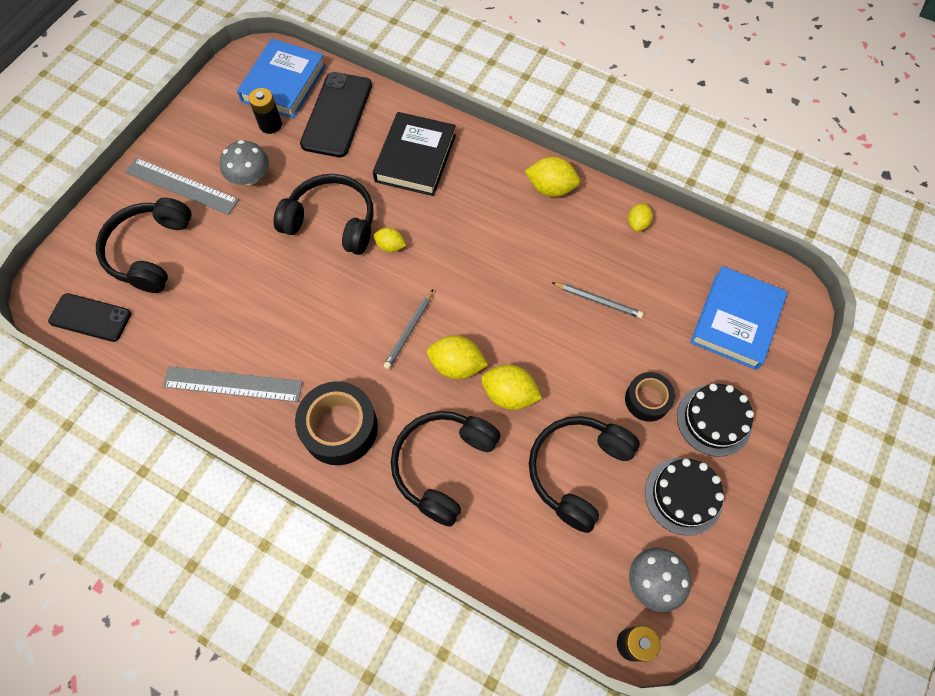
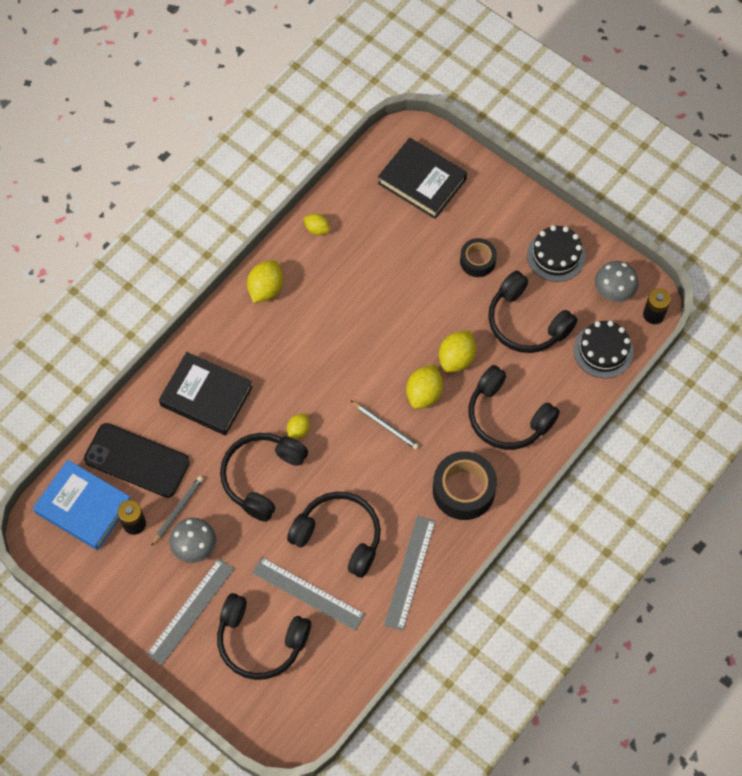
camera: 80 degrees left, 0 degrees up
(90, 318) = (322, 695): black phone -> none
(204, 286) = (308, 593): none -> grey ruler
(271, 305) = (339, 536): none -> black headphones
(598, 301) = (385, 276): grey pencil -> grey pencil (178, 510)
(714, 420) = (501, 220): black cake -> black cake (603, 351)
(735, 321) = (422, 181): blue book -> black book

